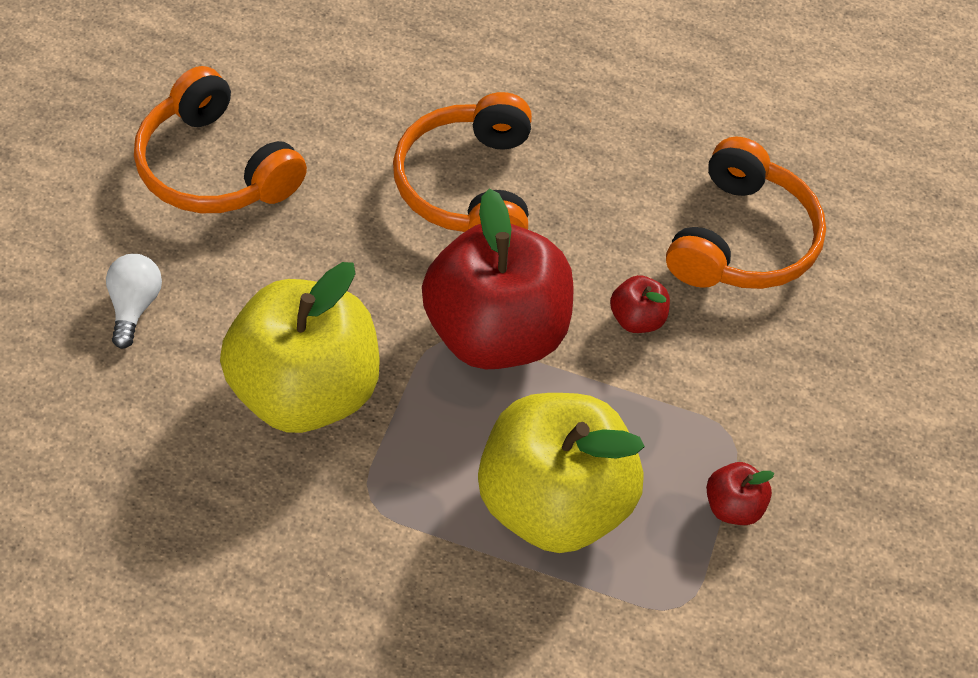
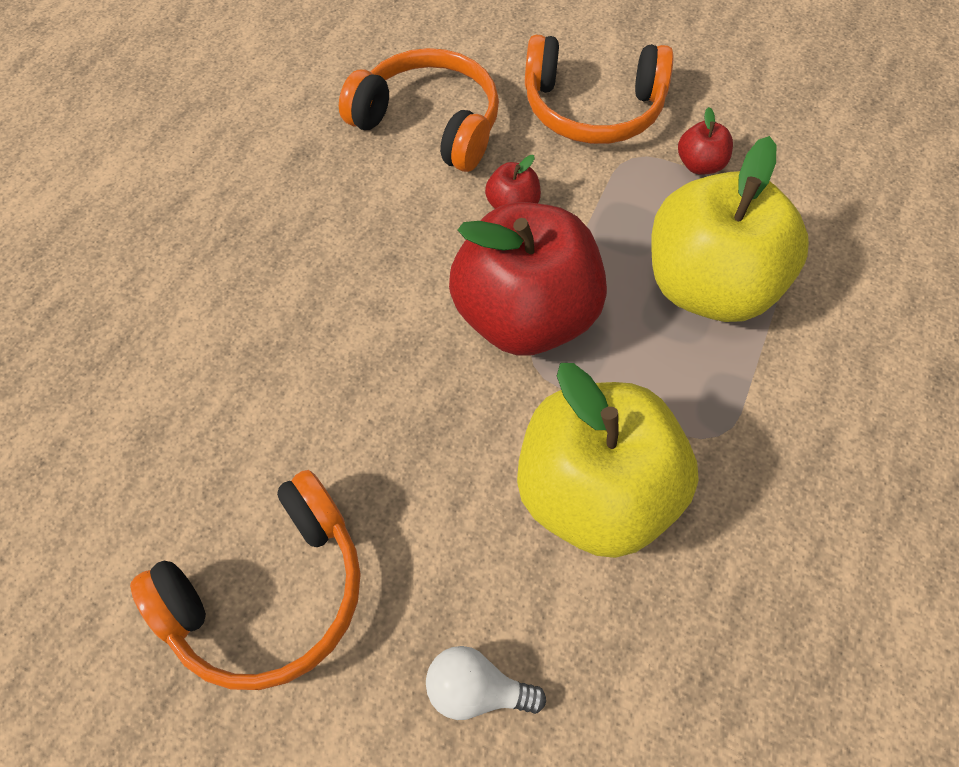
camera: 80 degrees left, 5 degrees up
(468, 186) = (338, 326): orange headphones -> orange headphones (592, 108)

